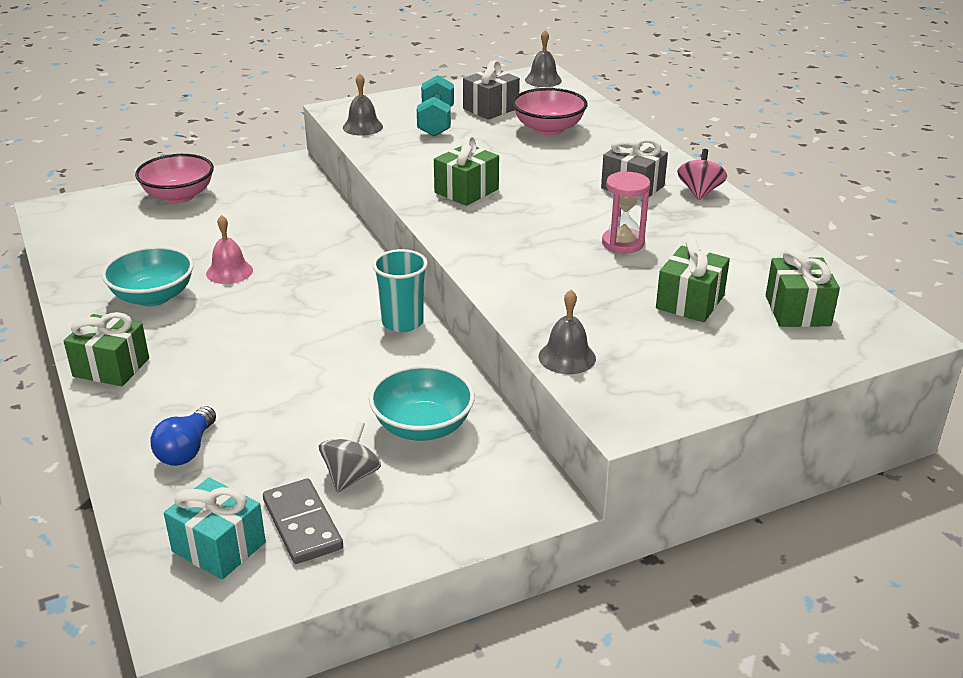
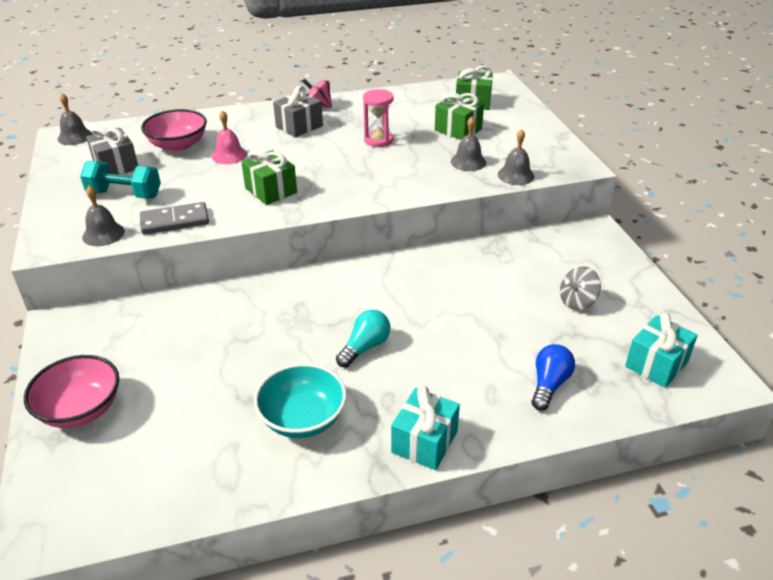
camera: 80 degrees left, 5 degrees up
(111, 367) = (424, 442): green gift -> turquoise gift
(186, 450) = (549, 385): blue light bulb -> blue light bulb turned 90 degrees counterclockwise
(229, 272) = (274, 365): pink bell -> pink bell (229, 155)
(256, 319) = (365, 347): none -> turquoise light bulb
(302, 524) = (628, 325): grey domino -> grey domino (175, 221)
(351, 476) = (577, 302): grey spinning top -> grey spinning top turned 60 degrees counterclockwise
(402, 322) = (391, 268): turquoise cup -> none
(423, 427) = (523, 268): turquoise bowl -> none
(591, 315) = (468, 162): none -> grey bell

